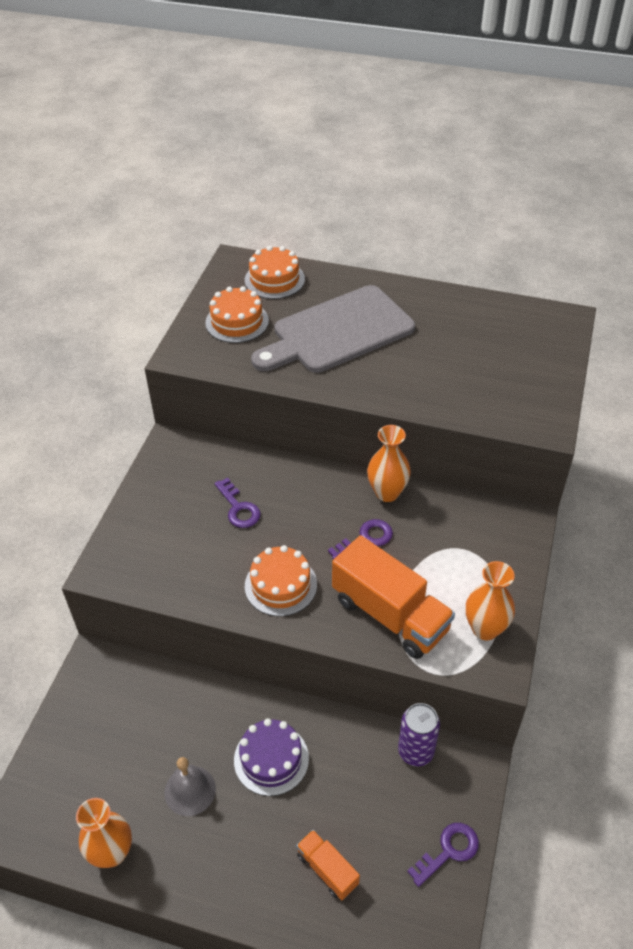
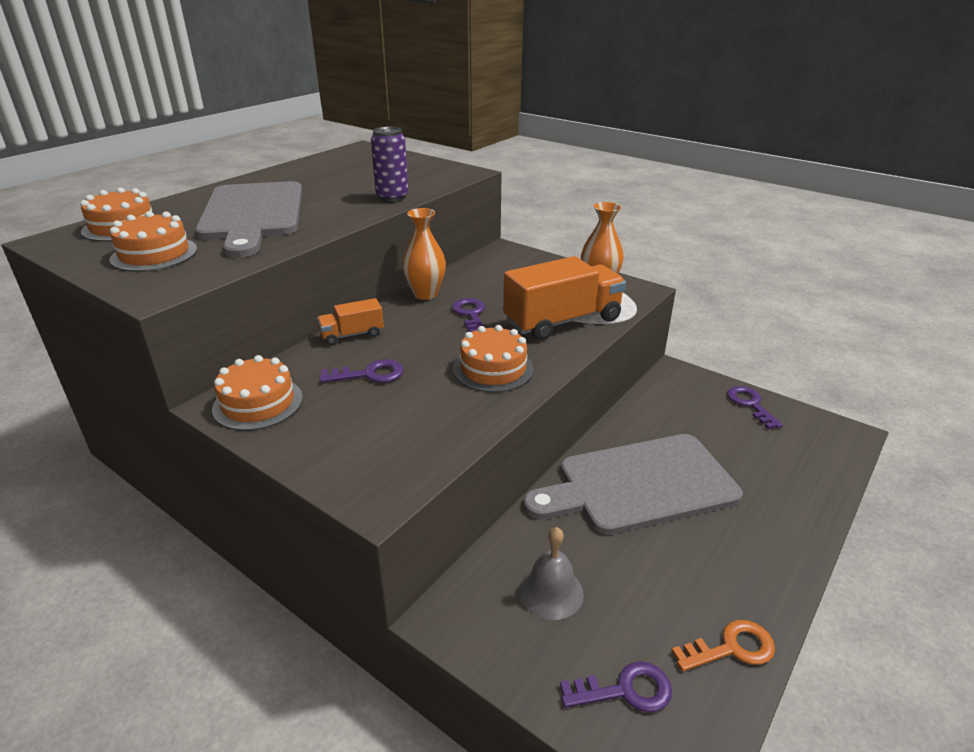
camera: 70 degrees left, 15 degrees down
(62, 785) = (625, 690): none -> purple key
(112, 853) = (731, 648): orange vase -> orange key
(178, 463) = (258, 403): none -> orange cake
(190, 790) = (661, 556): grey bell -> grey bell (551, 592)
(271, 759) = (639, 485): purple cake -> grey cutting board
(327, 869) = (763, 475): orange truck -> orange truck (352, 335)
(416, 751) = (655, 397): purple can -> purple can (392, 197)

